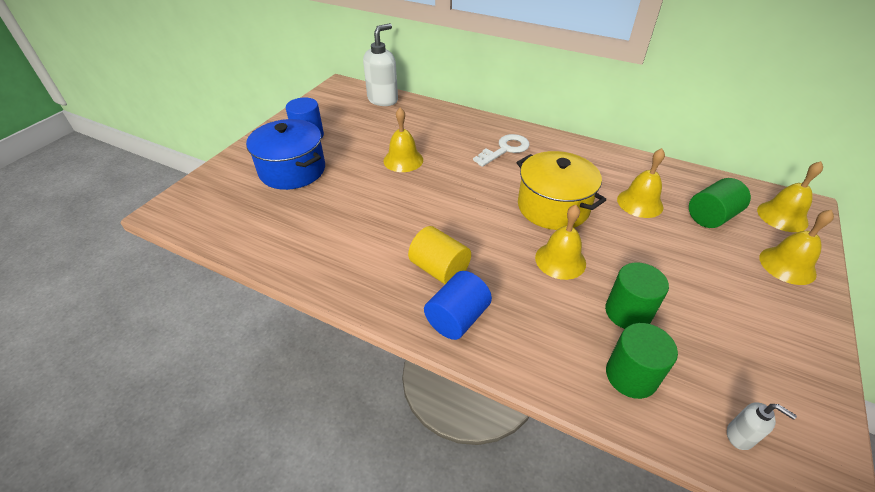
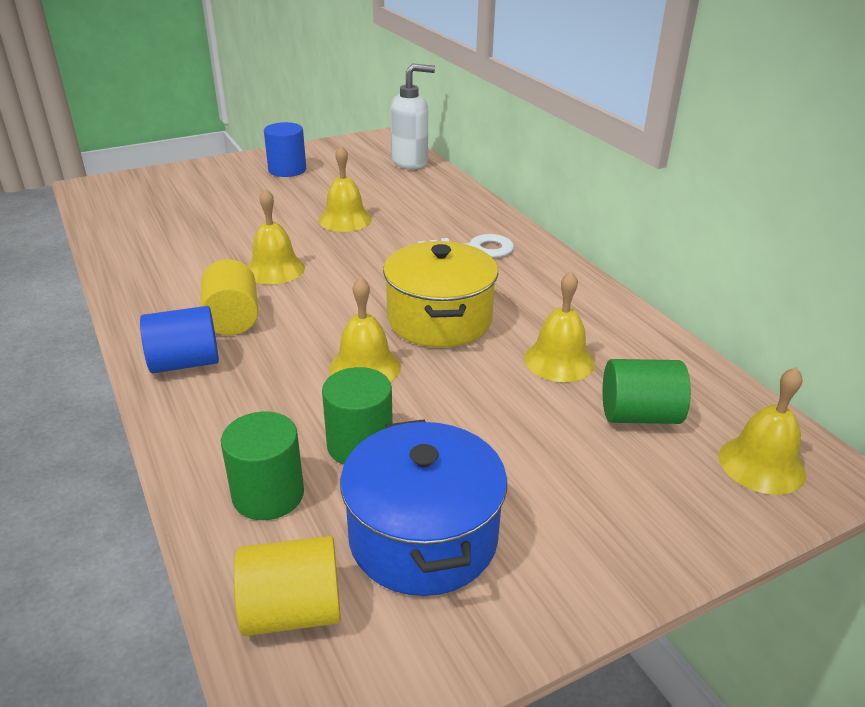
camera: 35 degrees right, 10 degrees down
(292, 170) = (230, 192): blue pot -> blue pot (423, 537)
(740, 436) = (292, 611): white soap dispenser -> yellow cylinder
(787, 265) = (664, 513): yellow bell -> yellow bell (275, 269)

